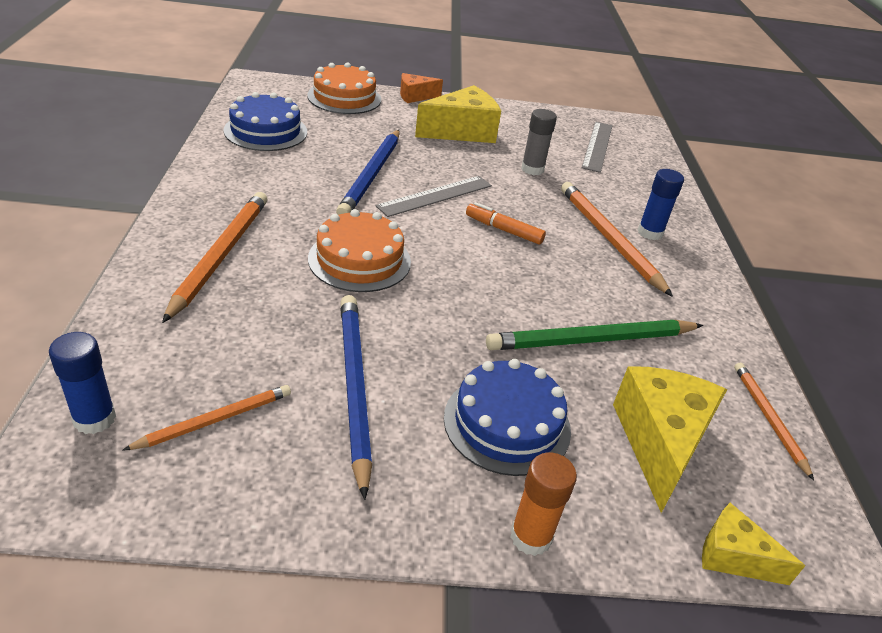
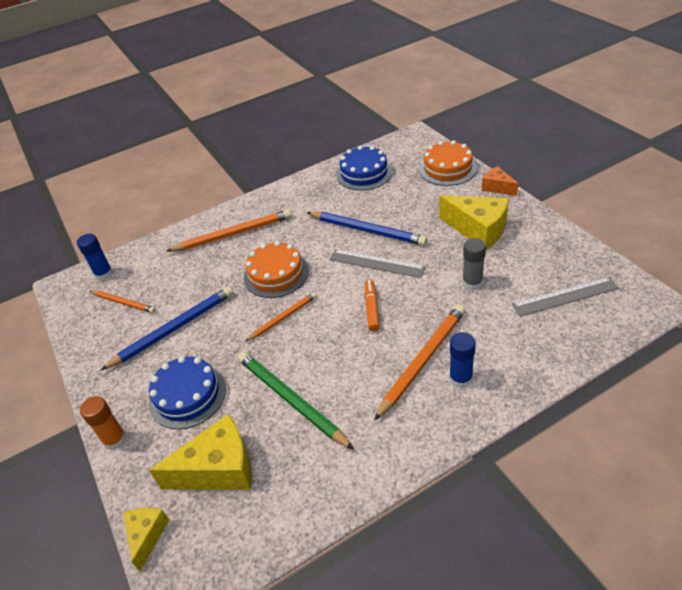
camera: 70 degrees right, 5 degrees up
(372, 175) = (367, 230): blue pencil -> blue pencil turned 135 degrees counterclockwise
(768, 419) = (284, 523): orange pencil -> orange pencil (283, 318)

